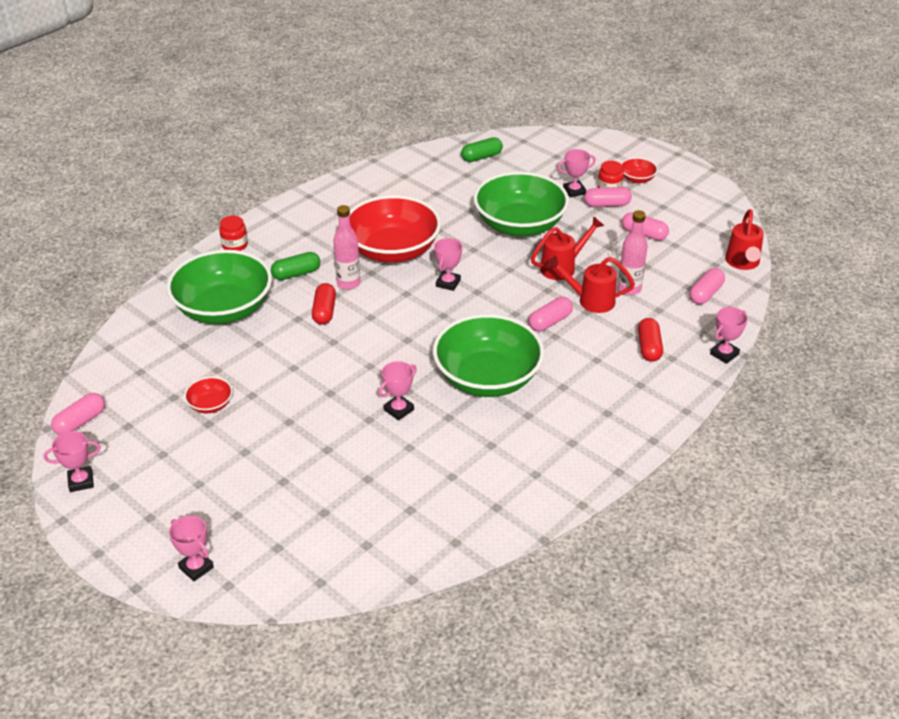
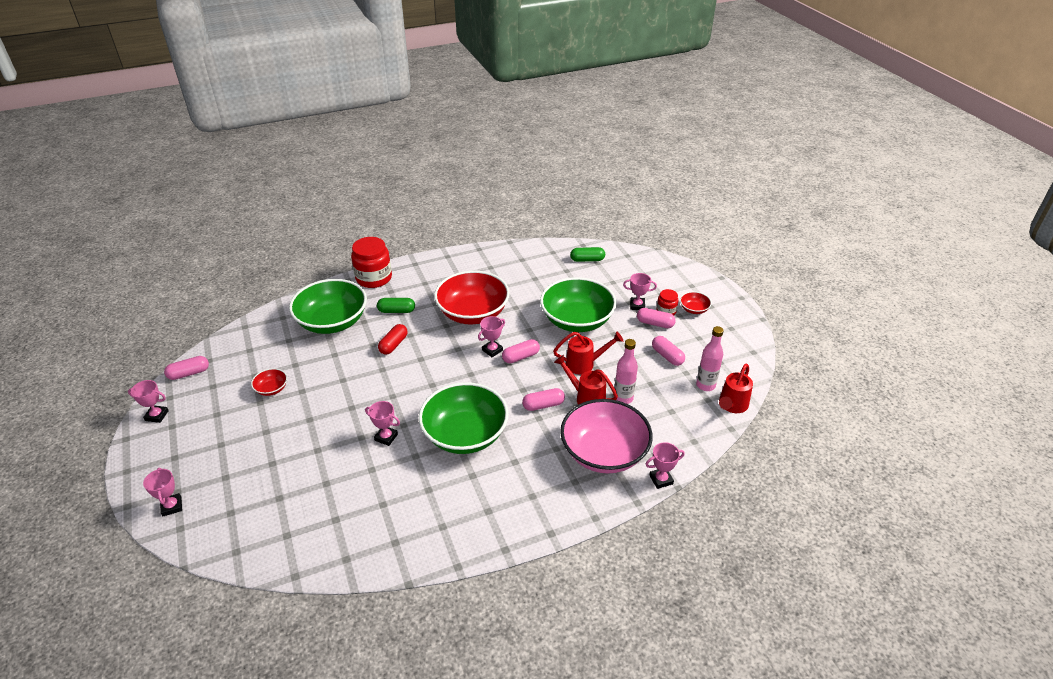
camera: 25 degrees right, 0 degrees up
(235, 245) = (374, 278): red jar -> red jar, size x1.91
(348, 283) = (425, 329): pink bottle -> pink bottle (705, 385)
(398, 410) = (386, 437): pink trophy -> pink trophy turned 45 degrees clockwise
(649, 347) = (604, 452): red capsule -> pink bowl
(705, 294) = (682, 422): pink capsule -> pink capsule (520, 357)

